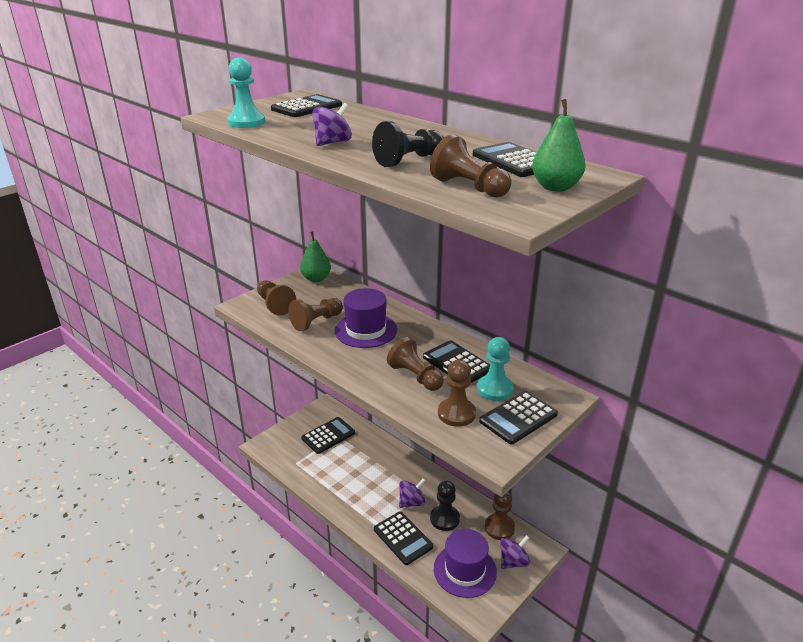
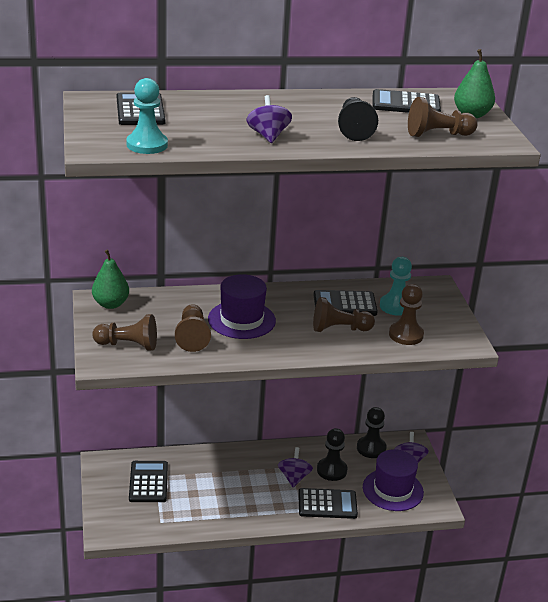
camera: 55 degrees left, 0 degrees up
(499, 528) = (371, 448): brown pawn -> black pawn
(518, 418) = (438, 314): black calculator -> none

